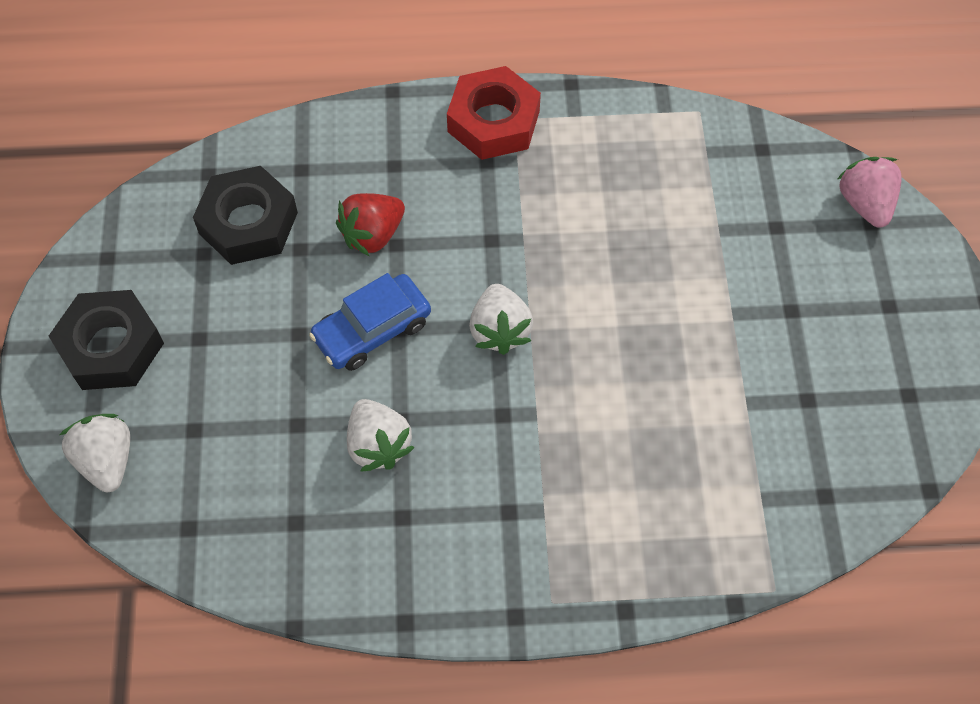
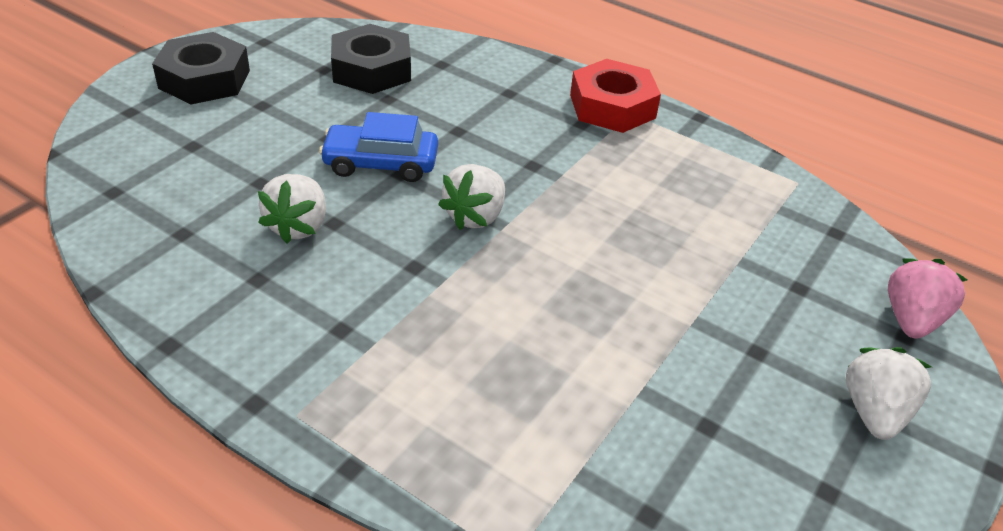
camera: 35 degrees right, 20 degrees down
(107, 461) = (119, 128): white strawberry -> white strawberry (874, 412)
(373, 235) = (447, 117): red strawberry -> none

